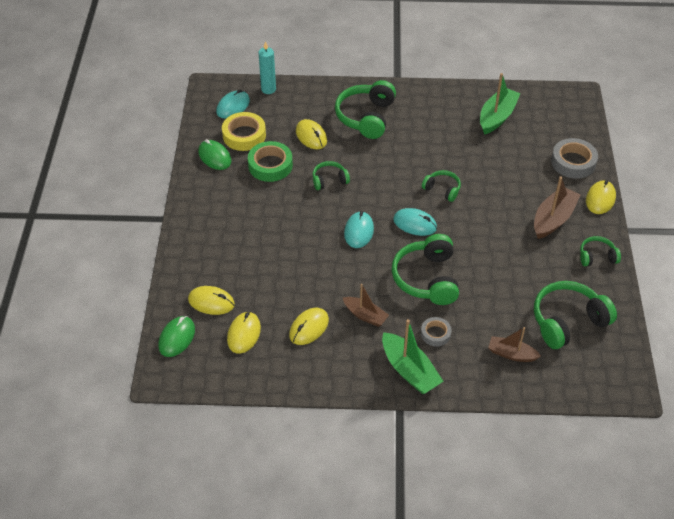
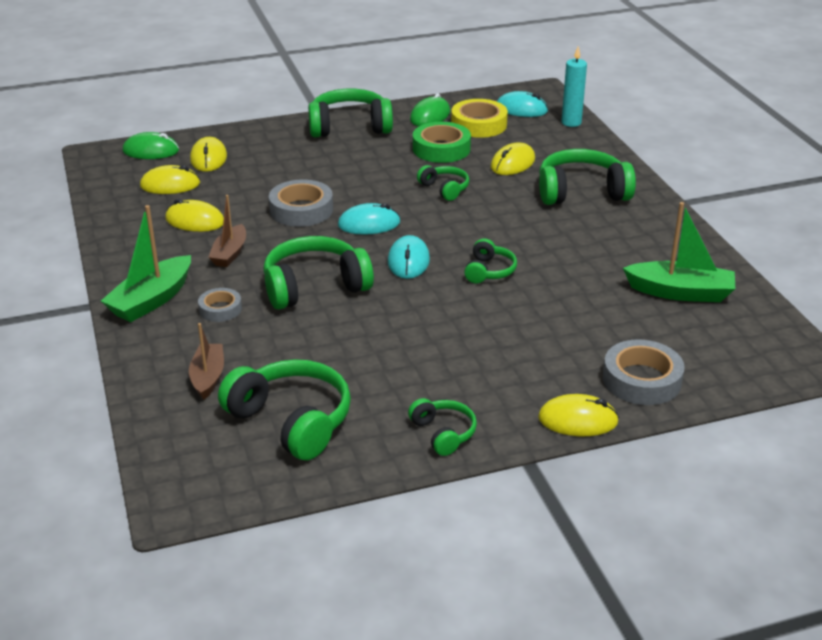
camera: 70 degrees right, 15 degrees down
(206, 206) = (349, 127): none -> green headphones
(322, 263) = (301, 210): none -> grey tape
(553, 219) = (498, 377): brown boat -> none

